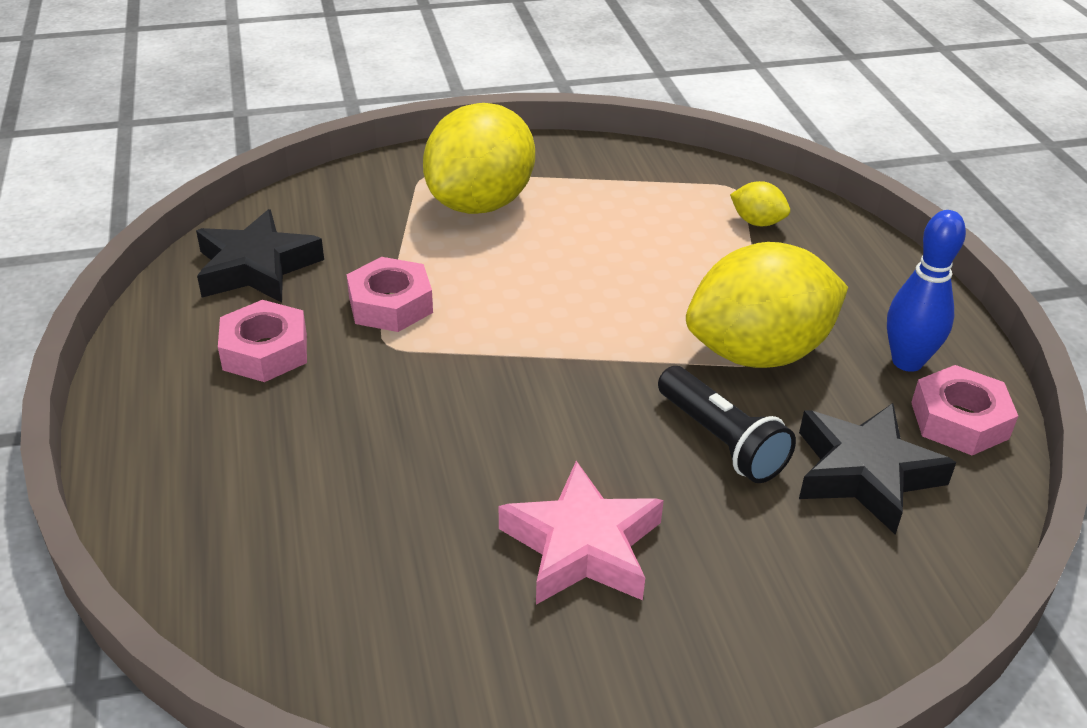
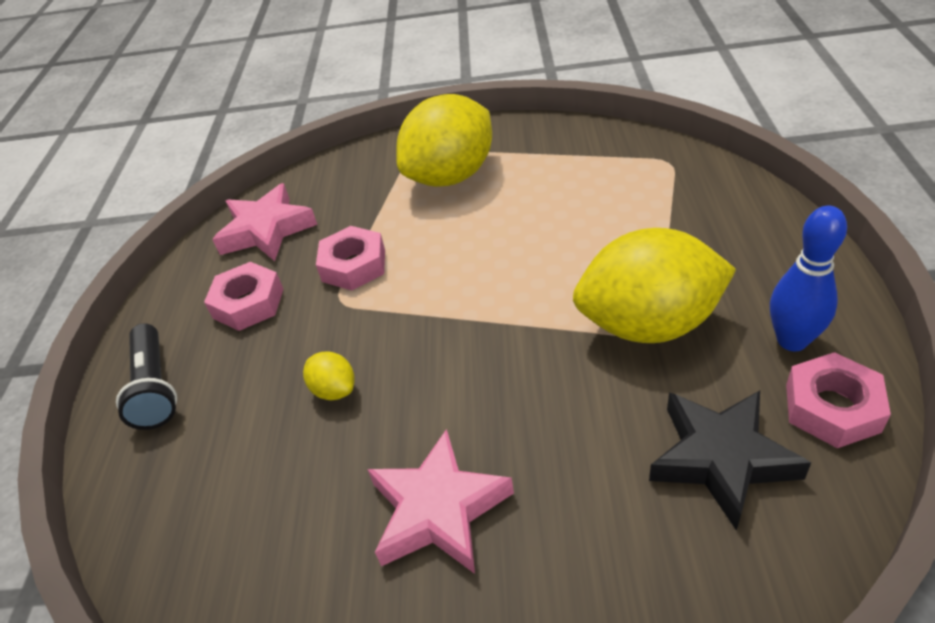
camera: 20 degrees right, 5 degrees up
(256, 267) = (266, 230): black star -> pink star
(721, 440) = (592, 412): black flashlight -> black flashlight (156, 387)
(757, 222) = (681, 195): yellow lemon -> yellow lemon (334, 390)

